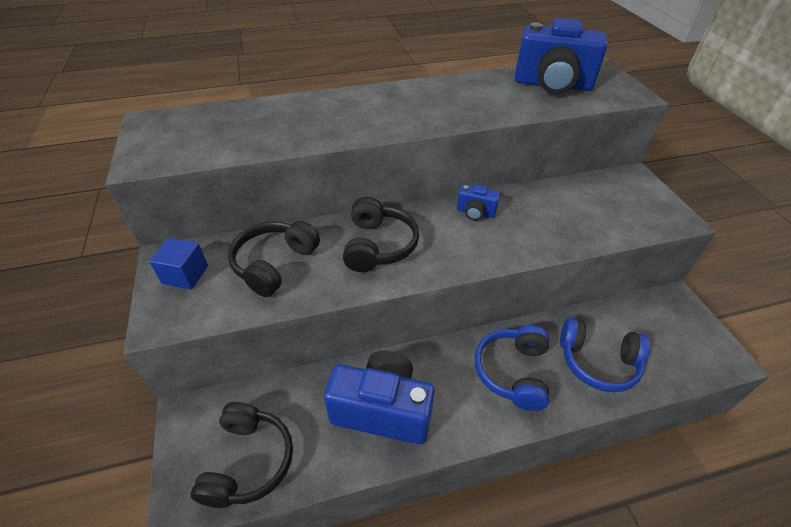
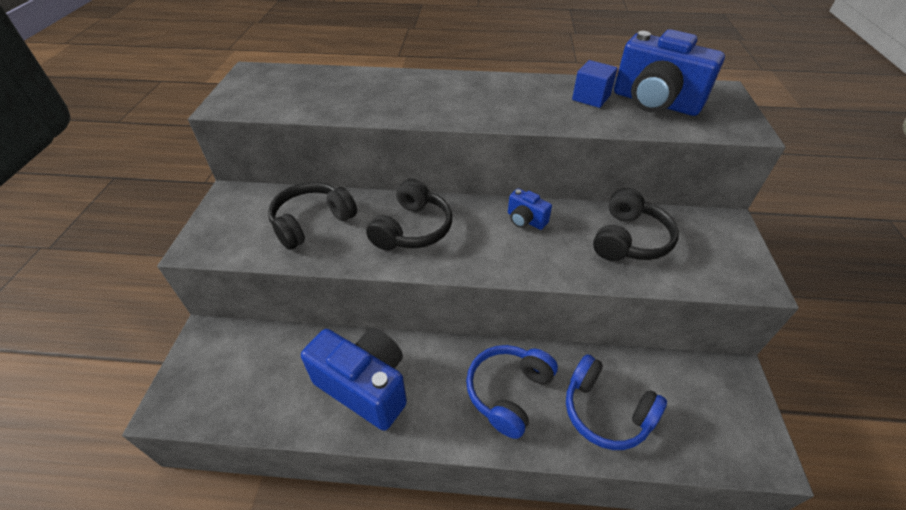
camera: 20 degrees right, 0 degrees up
(185, 274) = (236, 213): blue cube -> blue cube (591, 98)
(248, 461) = (231, 392): black headphones -> black headphones (629, 239)

